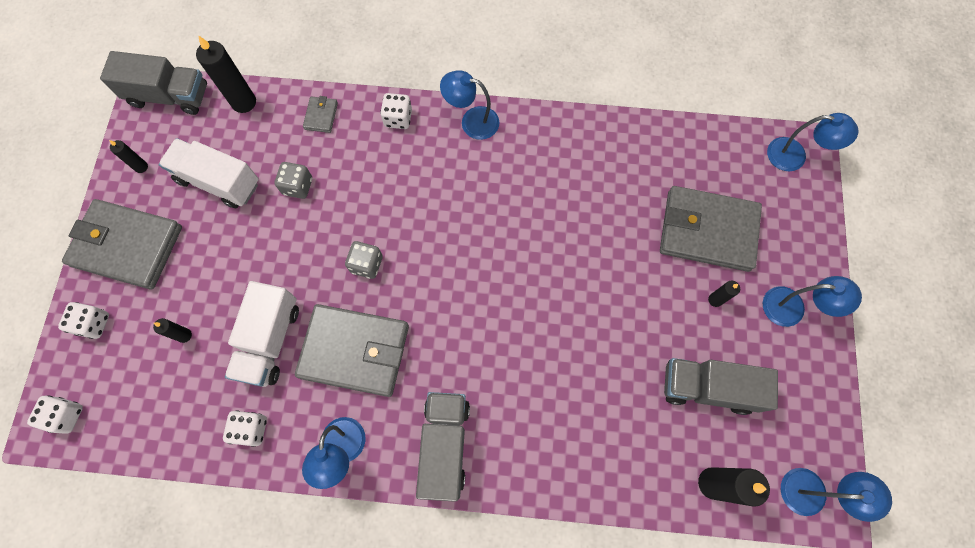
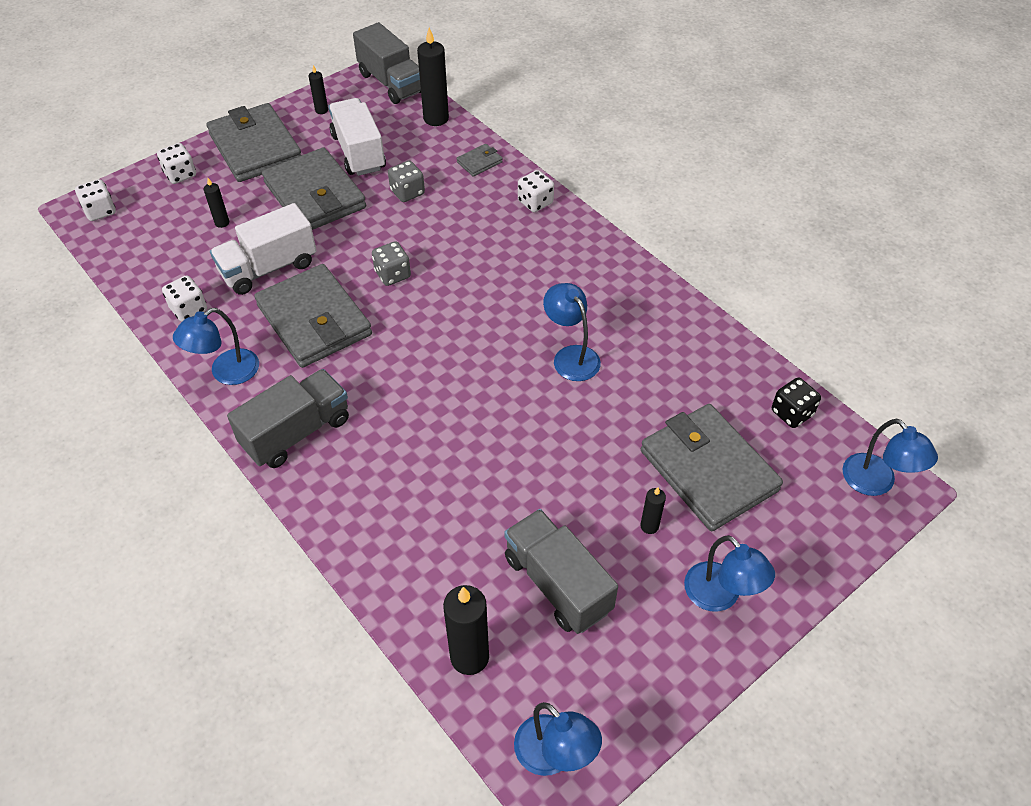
camera: 45 degrees right, 20 degrees down
(230, 248) = (315, 195): none -> grey wallet
(472, 121) = (592, 243): blue lamp -> blue lamp (571, 356)
(711, 148) = (792, 413): none -> black dice

